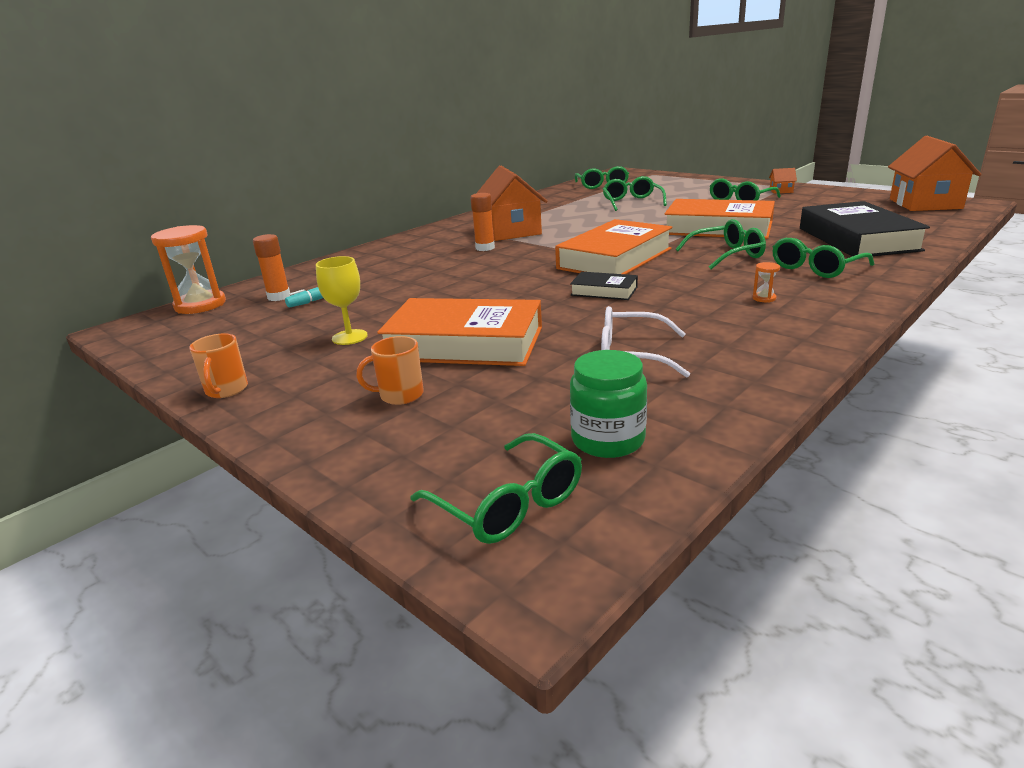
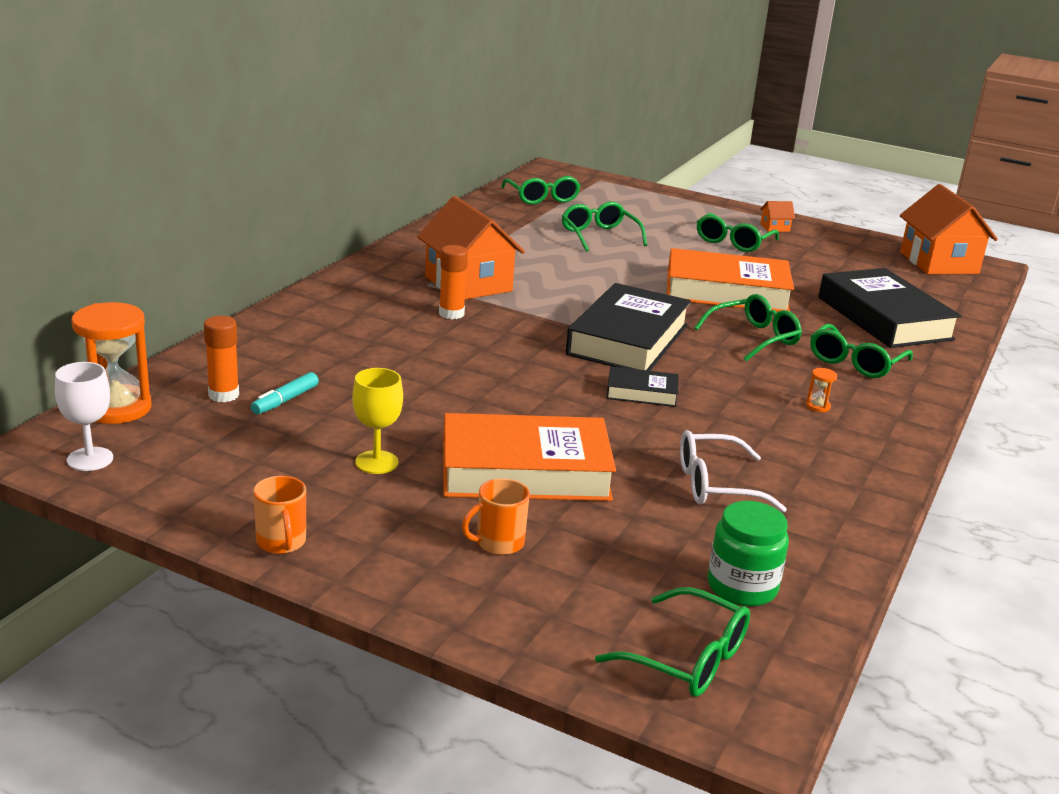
camera: 20 degrees left, 0 degrees up
(150, 334) = (90, 459): none -> white goblet
(614, 258) = (627, 339): orange book -> black book

